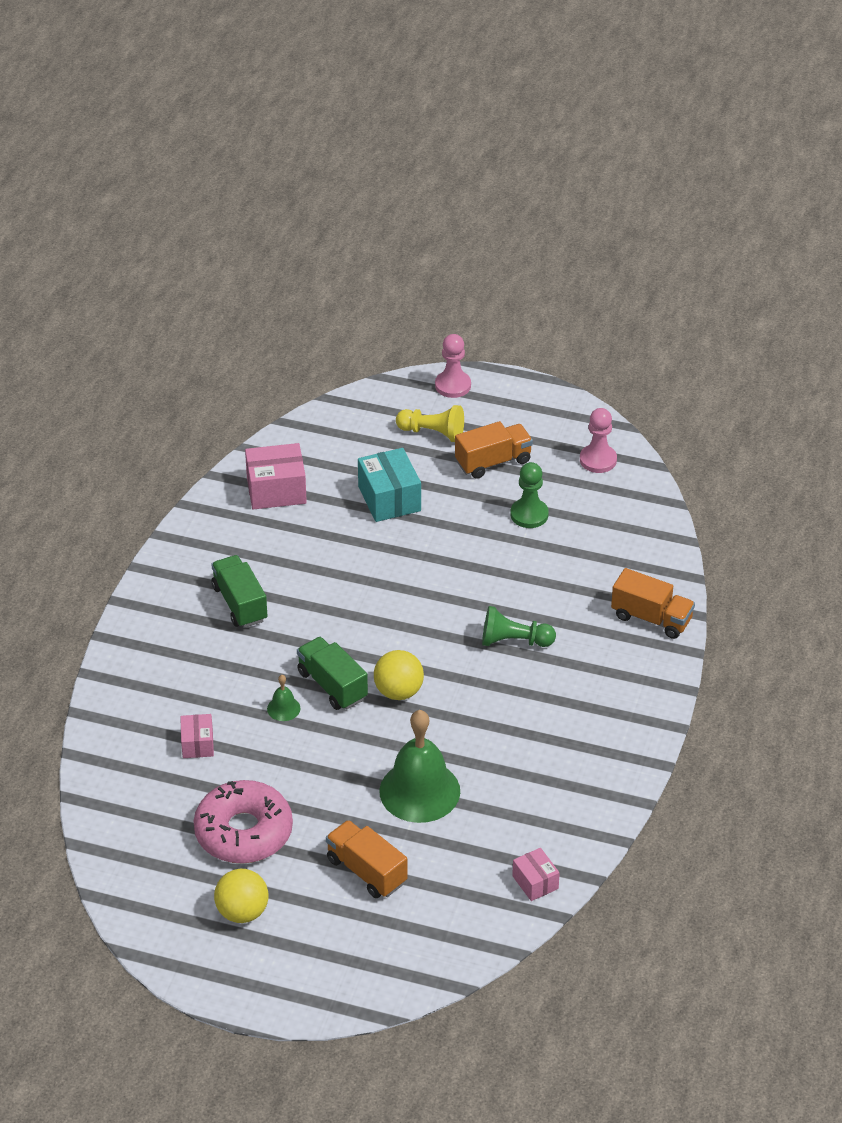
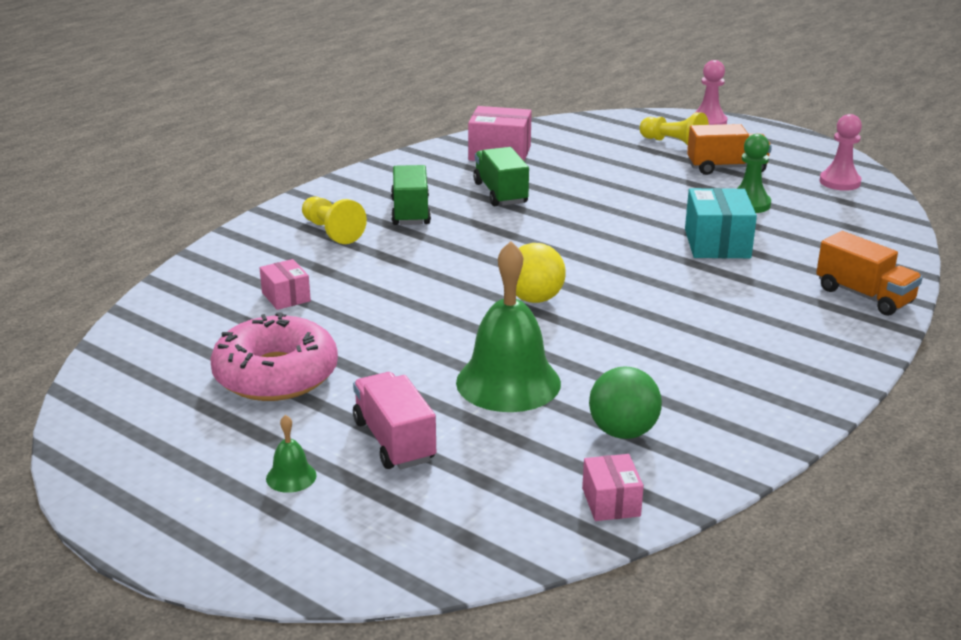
camera: 20 degrees right, 15 degrees down
(186, 650) = (332, 231): none -> yellow pawn
(197, 744) = (286, 297): pink box -> pink box turned 45 degrees counterclockwise
(242, 912) = (213, 445): yellow ball -> none
(283, 708) = (398, 288): green bell -> green bell (291, 477)
(332, 685) = (464, 281): green truck -> green truck (500, 193)
(366, 871) = (394, 441): orange truck -> pink truck
(389, 499) = (607, 173): turquoise box -> turquoise box (717, 244)
(514, 641) = (689, 285): green pawn -> none
(520, 817) = (623, 432): none -> green ball

